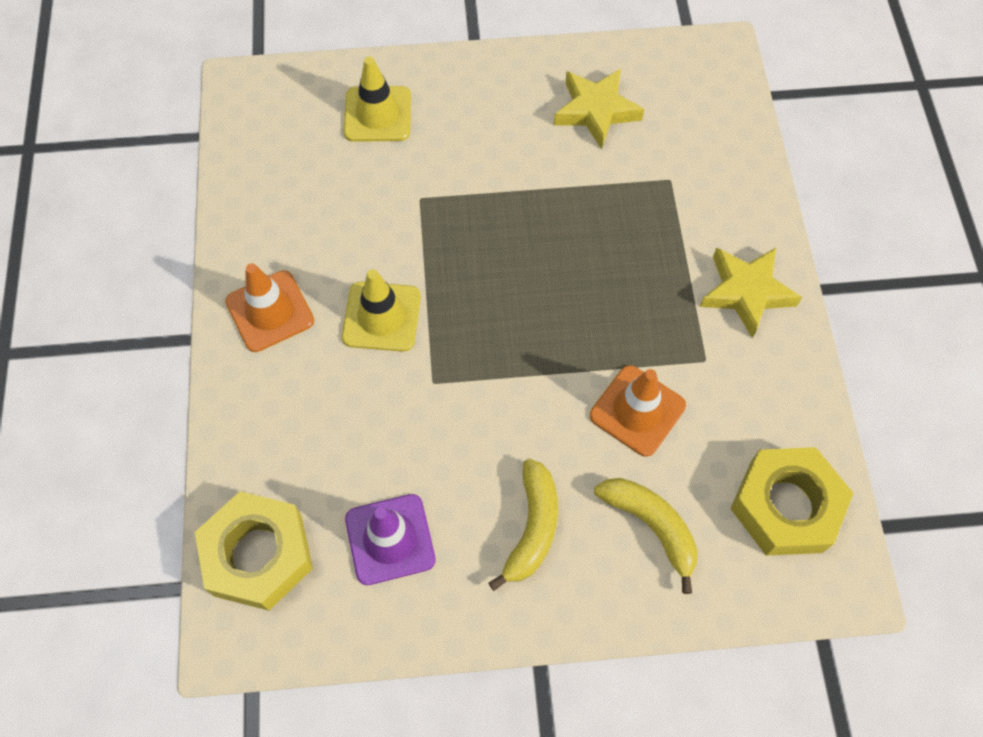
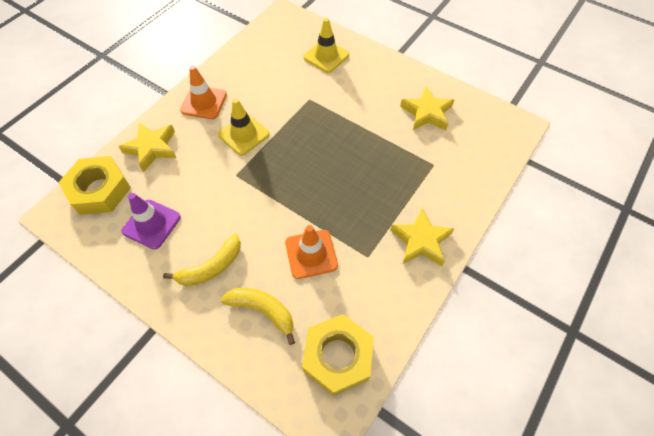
camera: 40 degrees right, 5 degrees down
(267, 436) = (152, 148): none -> yellow star
(651, 526) = (263, 311): yellow banana -> yellow banana turned 60 degrees counterclockwise

